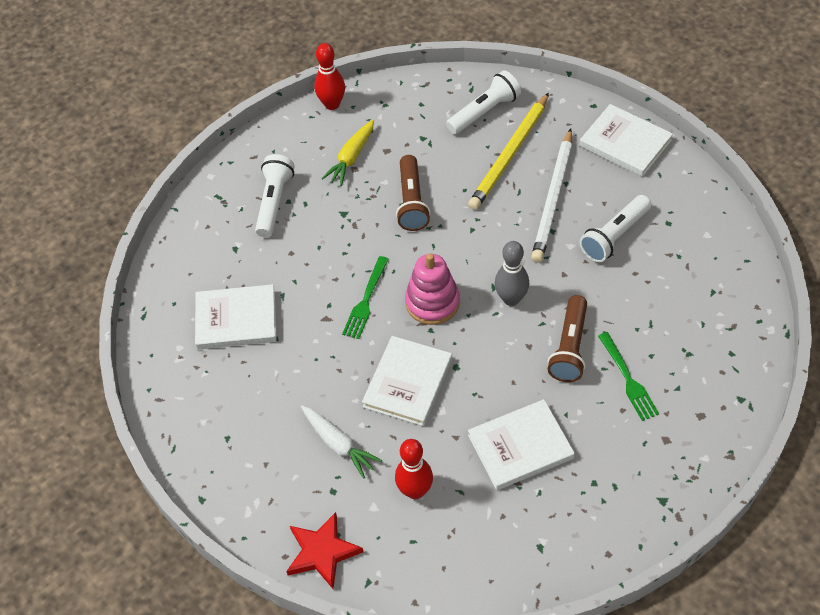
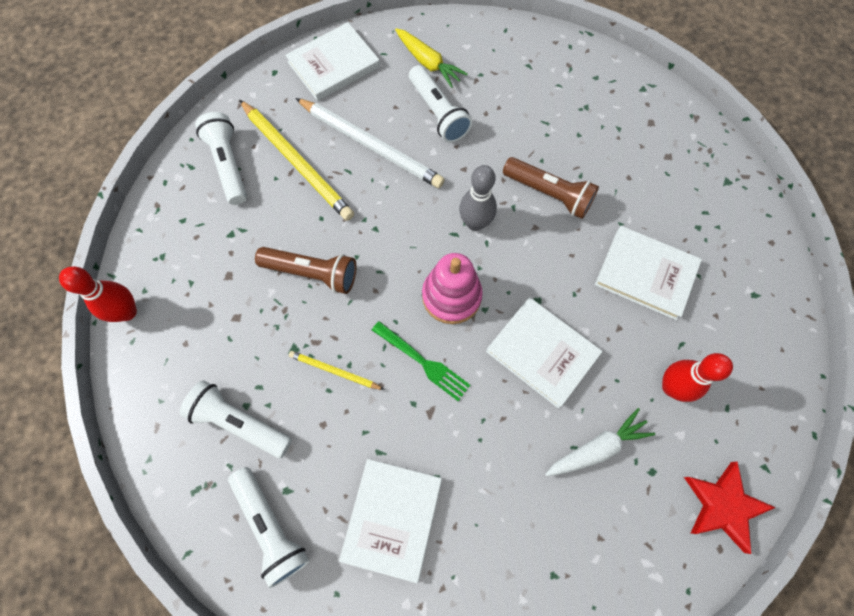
camera: 75 degrees left, 15 degrees up
(207, 248) = (271, 526): none -> white flashlight
(335, 245) = (334, 371): none -> yellow pencil
(351, 158) = (219, 316): yellow carrot -> yellow carrot (428, 63)
(520, 447) = (645, 274): white book -> white book turned 60 degrees counterclockwise
(628, 379) = (598, 161): green fork -> none

